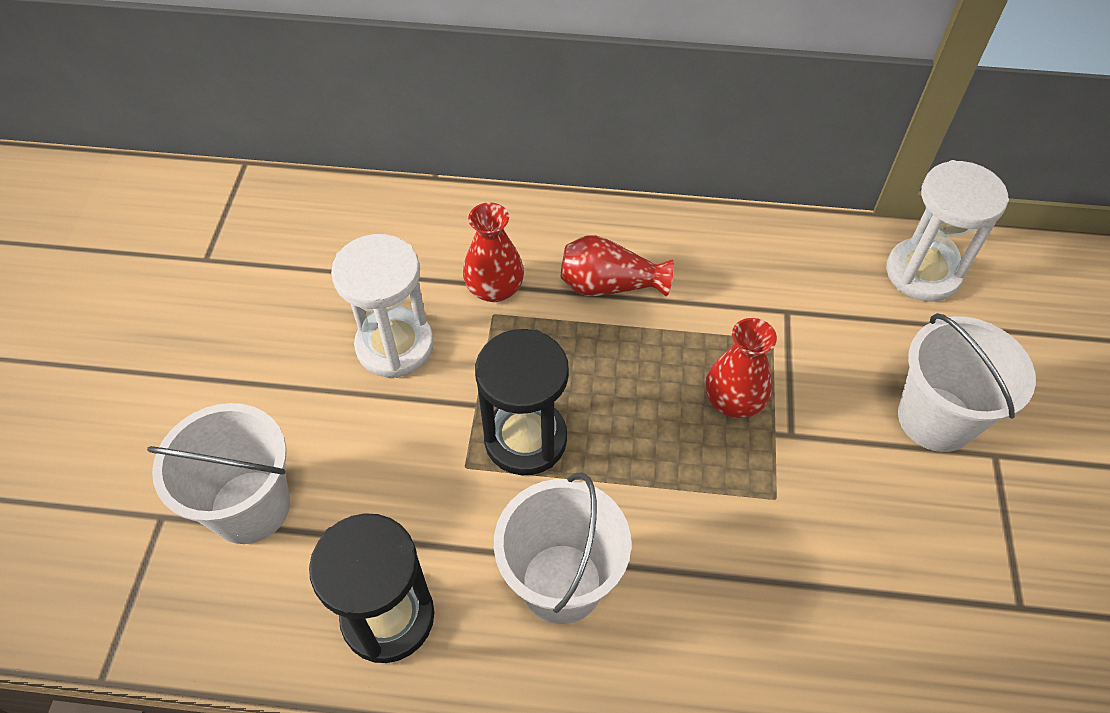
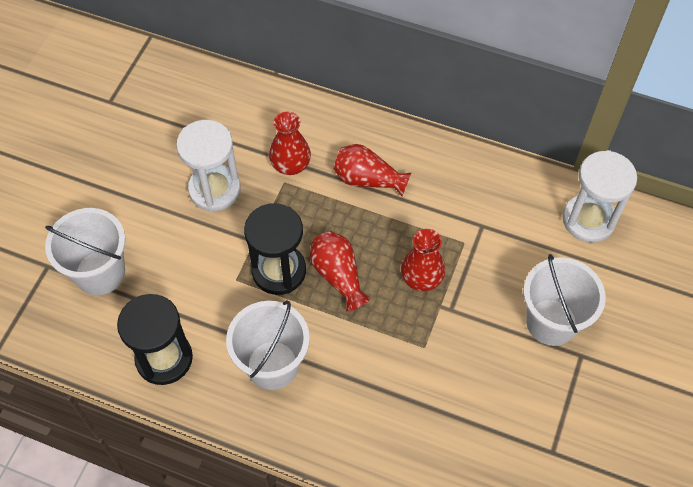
camera: 15 degrees right, 5 degrees up
(614, 425) = (338, 275): none -> red vase

